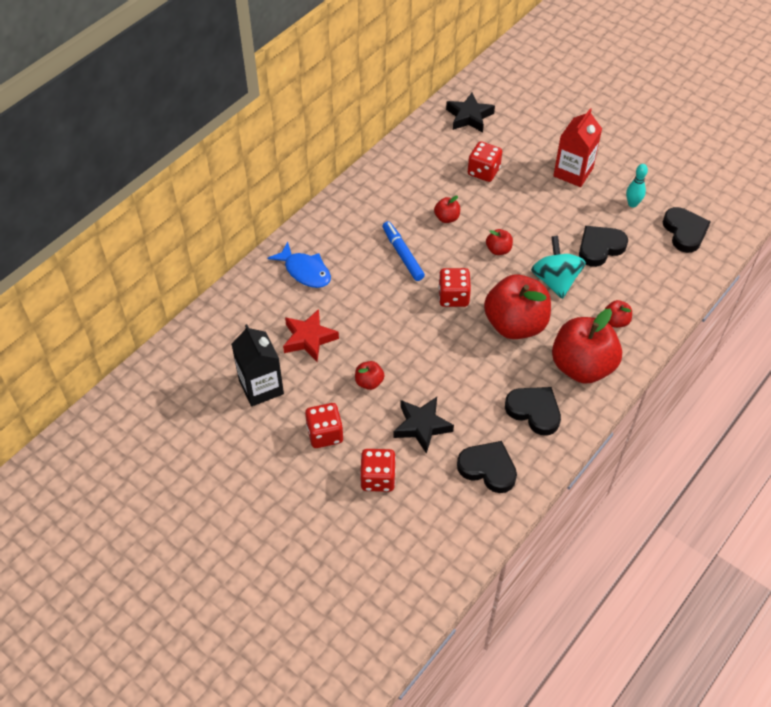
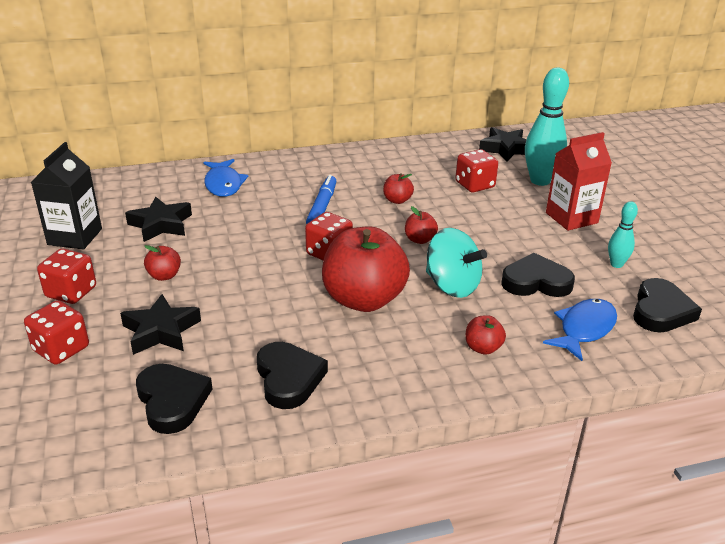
camera: 35 degrees right, 20 degrees down
(309, 338) = (161, 224): red star -> black star
(522, 142) = (540, 181): none -> turquoise bowling pin
(555, 280) = (452, 286): turquoise spinning top -> turquoise spinning top turned 105 degrees clockwise
(582, 366) = (393, 367): red apple -> none
(656, 272) = (584, 329): none -> blue fish

